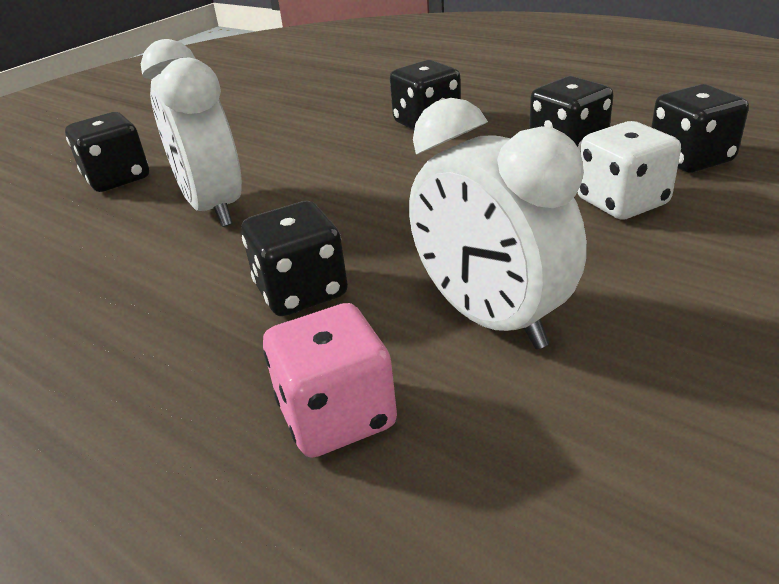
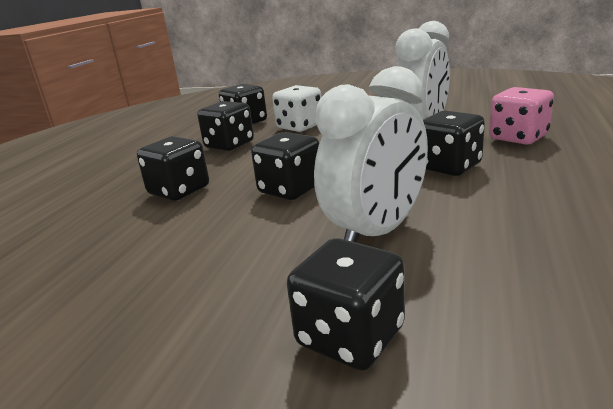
camera: 110 degrees left, 10 degrees down
(361, 176) = (290, 189): none -> black dice

